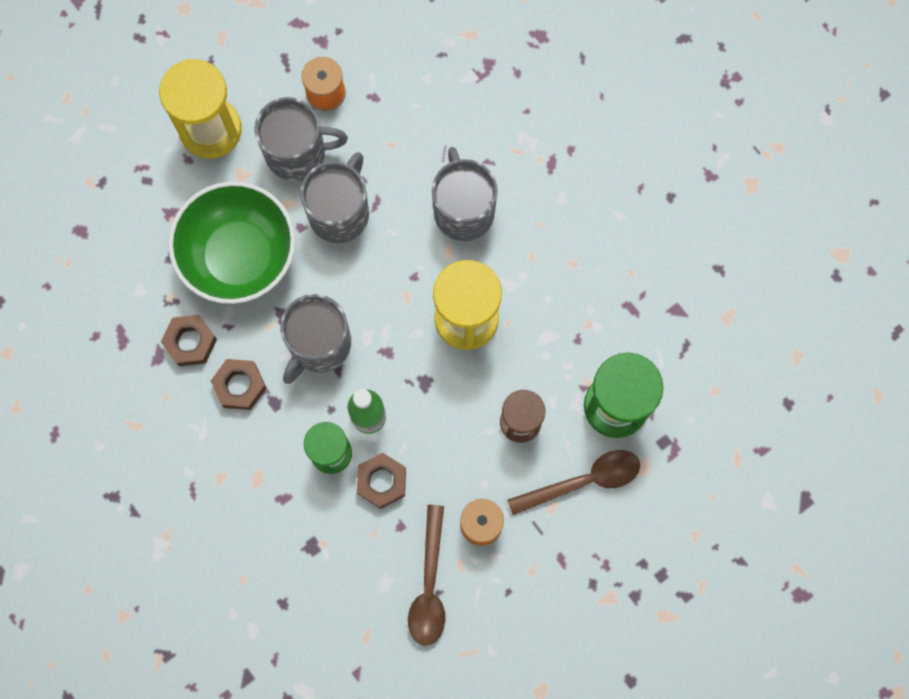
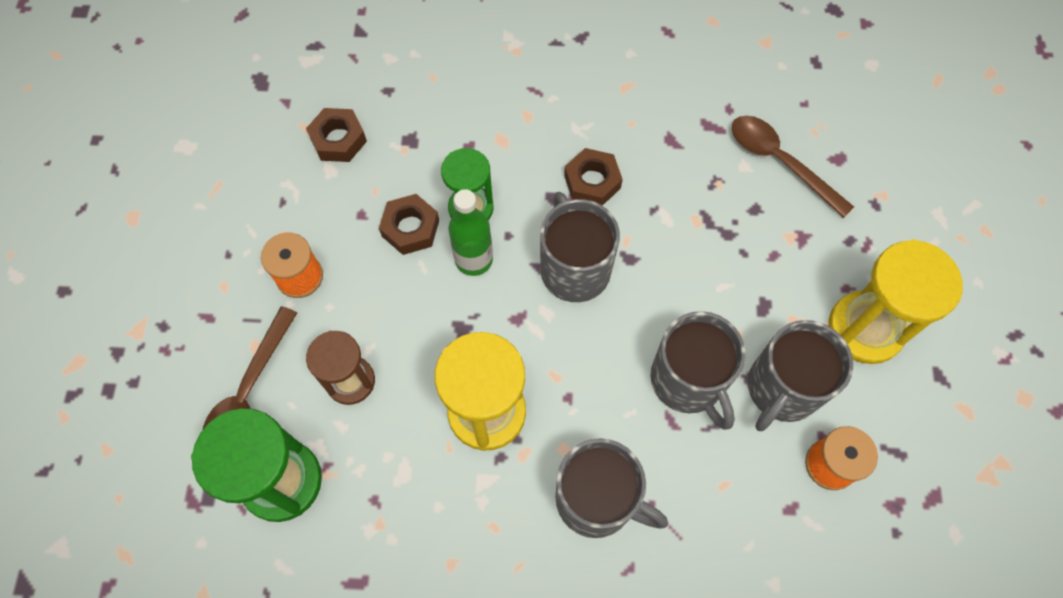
camera: 130 degrees right, 10 degrees down
(190, 342) = (664, 172): brown nut -> brown nut (338, 139)
(239, 256) = (714, 264): green bowl -> none
(429, 585) = (294, 200): brown spoon -> brown spoon (780, 162)

